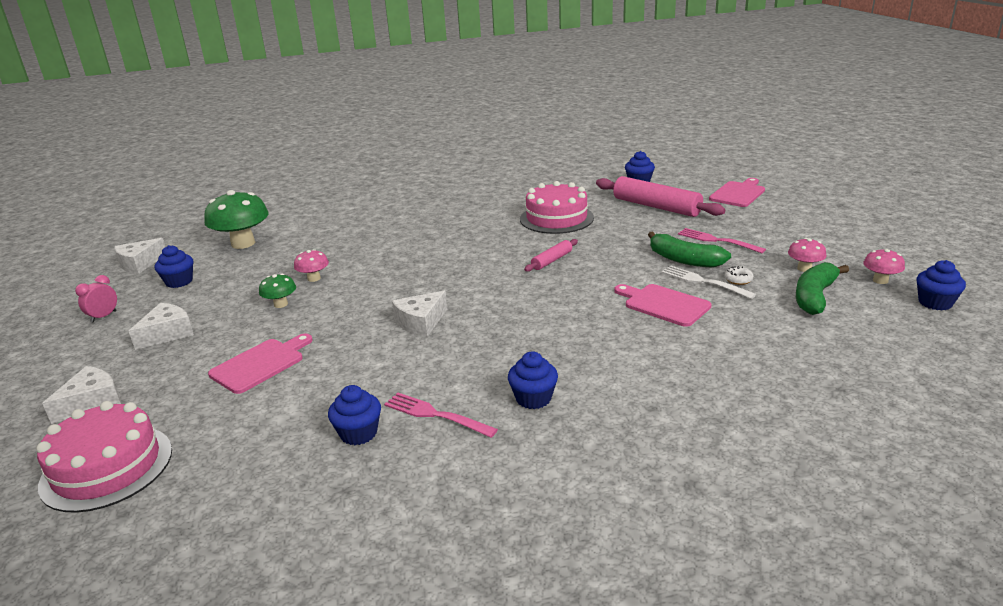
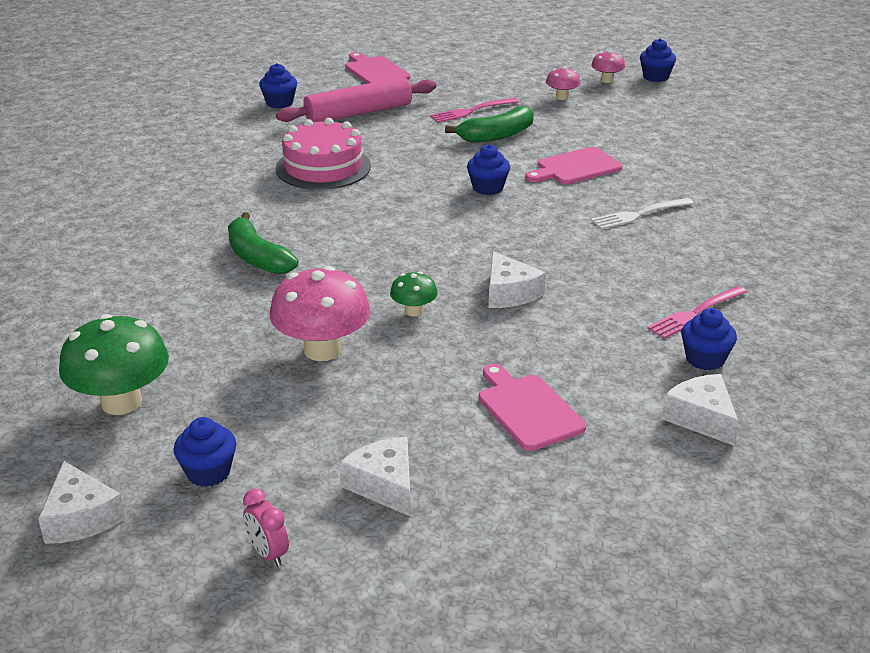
camera: 70 degrees left, 5 degrees up
(92, 403) = (536, 552): white cheese -> white cheese (701, 418)
(107, 467) = (690, 531): pink cake -> none
(281, 304) = (377, 383): green mushroom -> green mushroom (414, 311)
(314, 278) = (322, 350): pink mushroom -> pink mushroom, size x1.99
(533, 398) = (695, 262): blue cupcake -> blue cupcake (488, 188)
(551, 260) = (431, 194): pink rolling pin -> none
(703, 282) = (548, 140): white fork -> white fork (638, 214)
(738, 280) = (558, 126): white donut -> none
(814, 297) = (613, 109): green banana -> green banana (257, 257)

